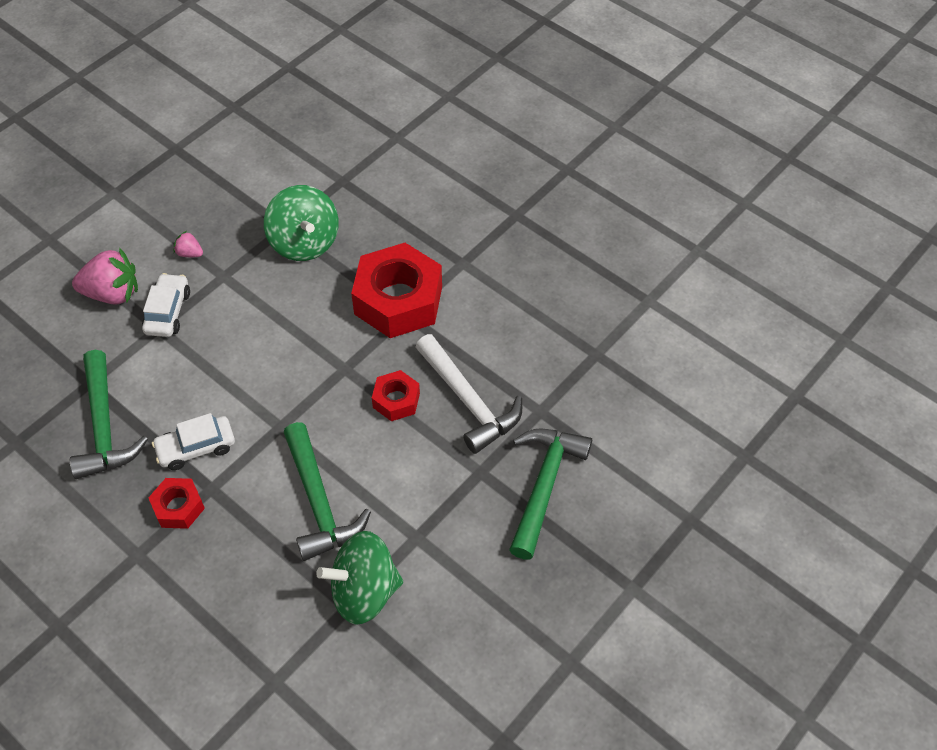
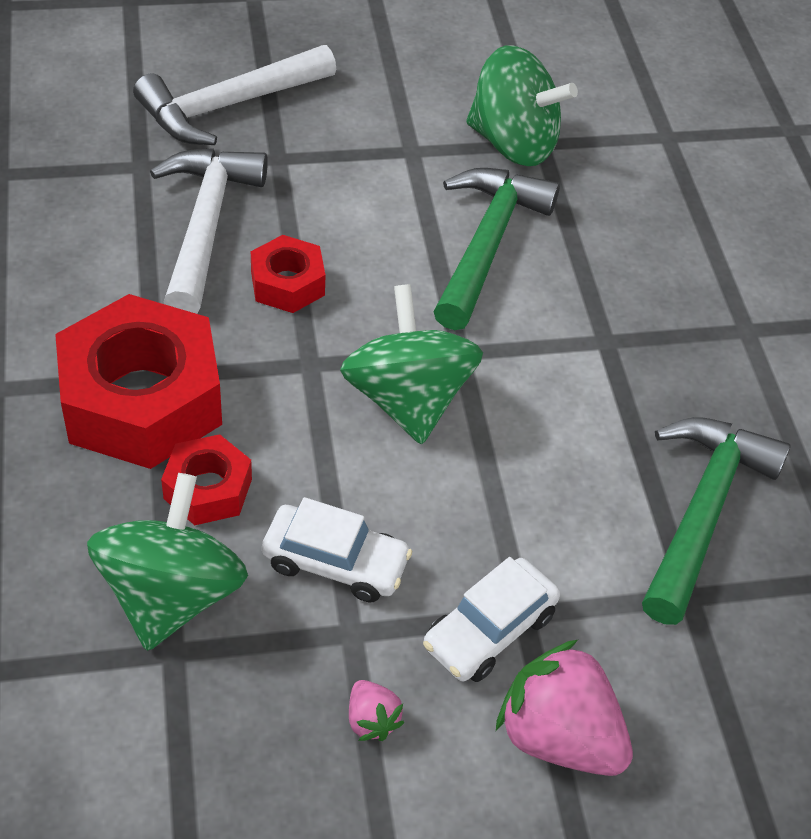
camera: 145 degrees left, 5 degrees down
(178, 507) = (662, 345): red nut -> red nut (207, 489)
(196, 448) = (590, 398): white car -> white car (335, 562)
(284, 383) = (407, 399): none -> green spinning top
(544, 486) = (229, 105): green hammer -> white hammer

